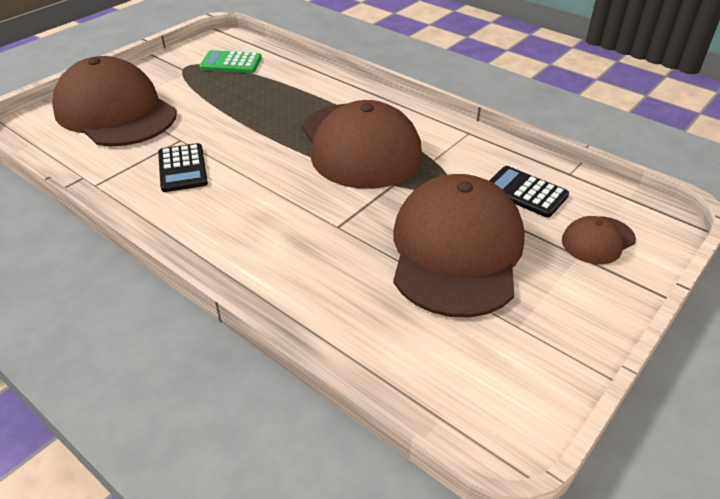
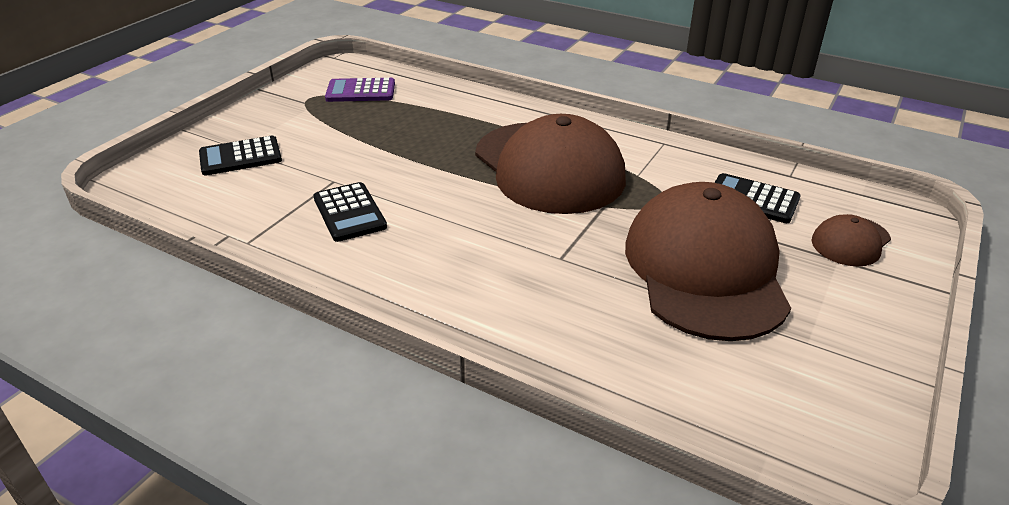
camera: 10 degrees left, 5 degrees down
(115, 112) = (240, 157): brown cap -> black calculator
(231, 63) = (361, 91): green calculator -> purple calculator

